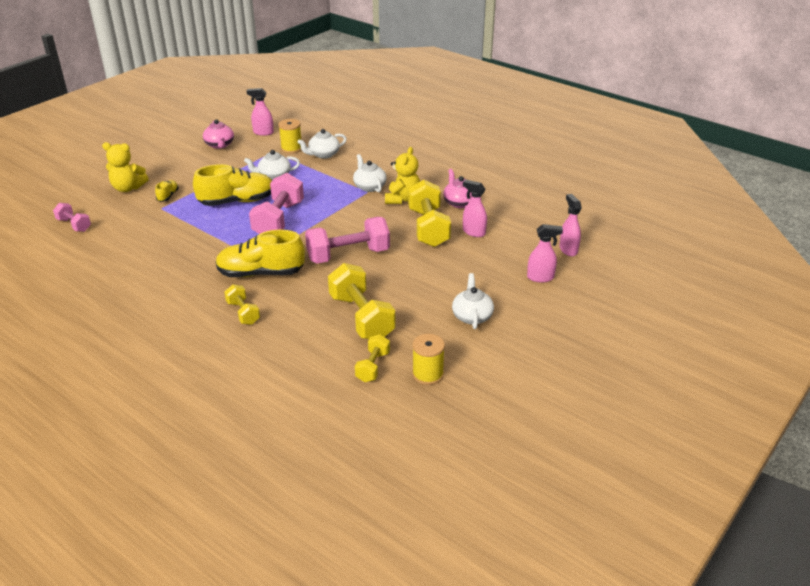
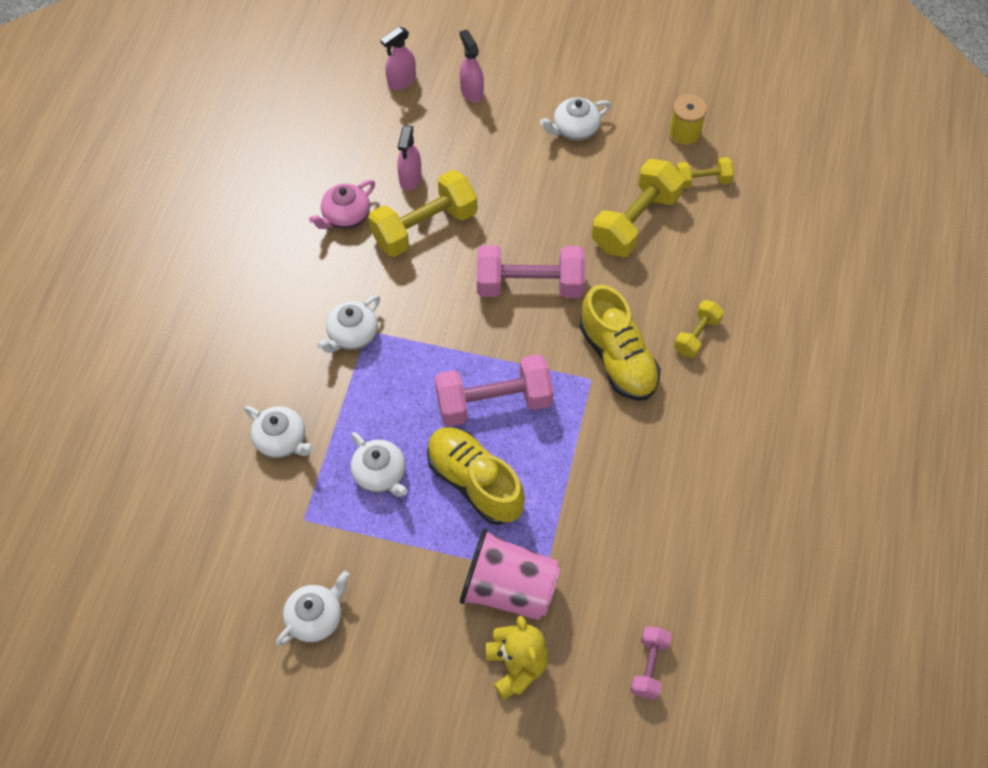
camera: 115 degrees left, 25 degrees up
(168, 196) = (508, 588): yellow shoe -> pink cup
(220, 145) = (315, 617): pink teapot -> white teapot
(263, 132) = (242, 573): pink spray bottle -> none
(291, 148) = (281, 497): yellow spool -> none
(348, 255) = (529, 285): pink dumbbell -> pink dumbbell turned 45 degrees counterclockwise
(402, 199) = (367, 282): yellow teddy bear -> none

